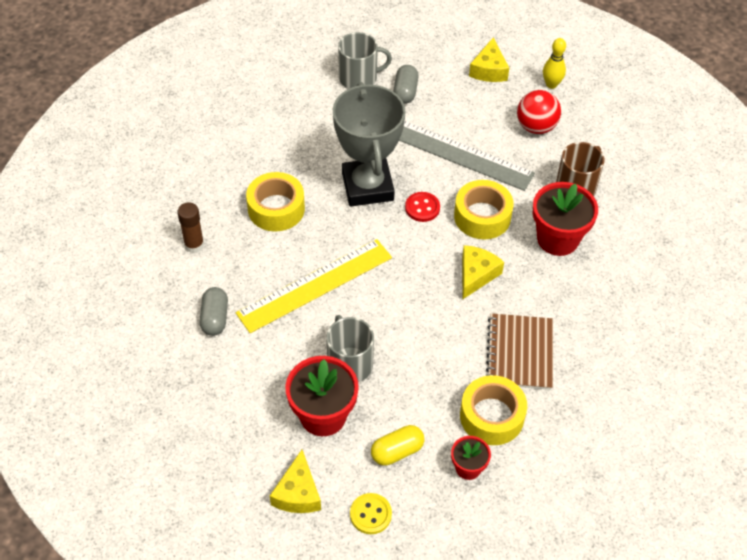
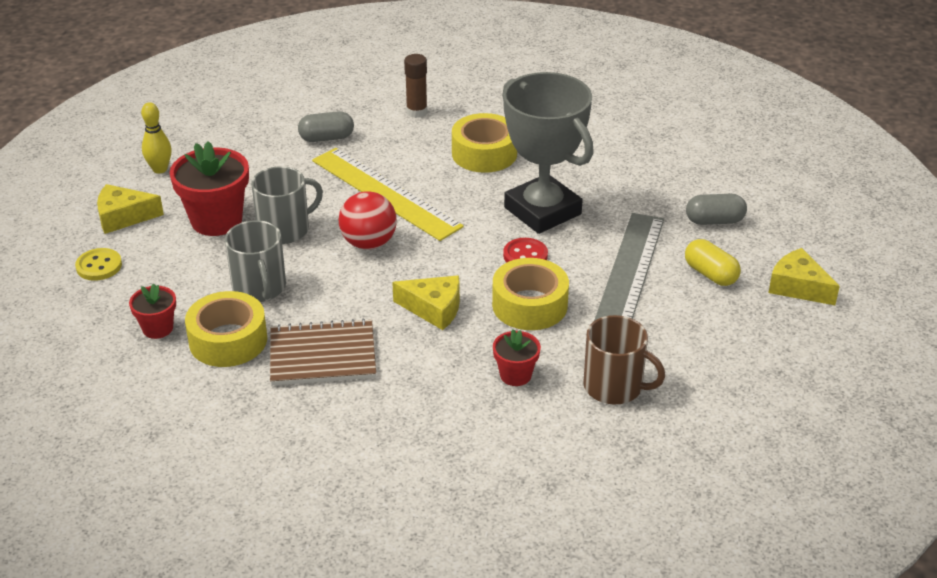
camera: 80 degrees right, 15 degrees down
(359, 78) = (717, 183): grey mug -> grey mug (259, 288)
(367, 186) = (542, 211): grey trophy -> grey trophy turned 75 degrees clockwise
(397, 451) = (176, 275): yellow capsule -> yellow capsule (710, 274)
(489, 70) = (798, 287): yellow cheese -> yellow cheese turned 45 degrees clockwise
(536, 127) = (712, 339): red ball -> red ball (369, 243)
(551, 84) = (804, 348): yellow bowling pin -> yellow bowling pin (160, 169)
(557, 239) = (515, 375): red flower pot -> red flower pot, size x0.54

